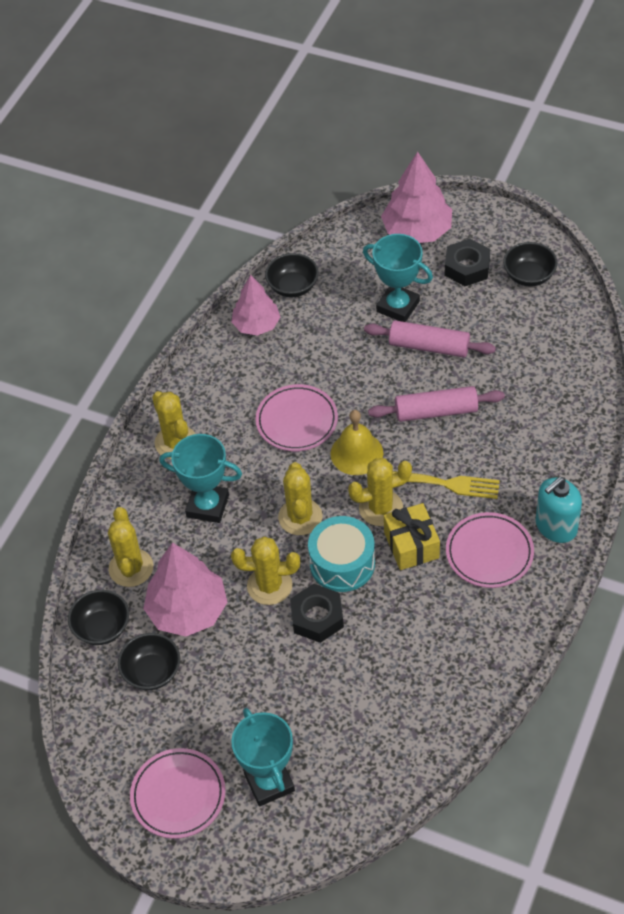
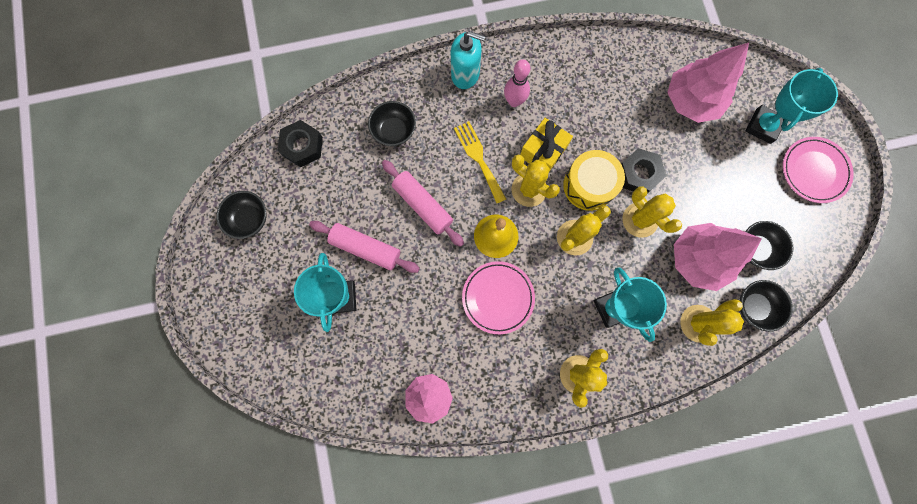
camera: 130 degrees left, 25 degrees up
(293, 287) = (371, 396): black bowl -> black bowl (394, 131)
(342, 563) = (589, 185): turquoise drum -> yellow drum
(417, 231) = (250, 335): pink tree -> pink tree (691, 101)
(429, 347) = (366, 248): pink rolling pin -> pink rolling pin turned 45 degrees counterclockwise
(467, 267) = (268, 270): black nut -> black nut (302, 146)
(489, 553) = (514, 101): pink plate -> pink bowling pin

